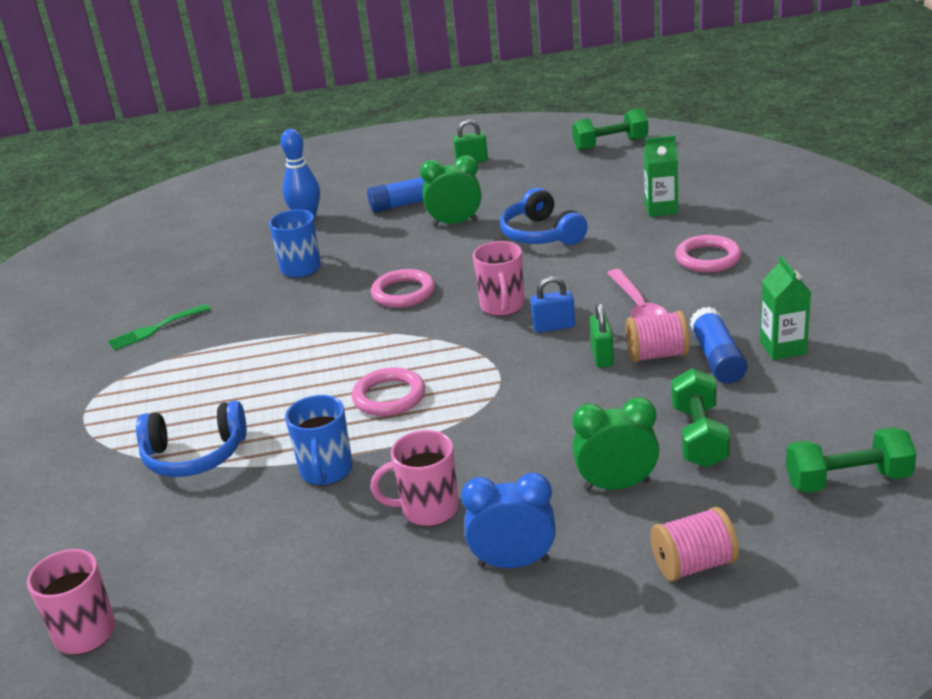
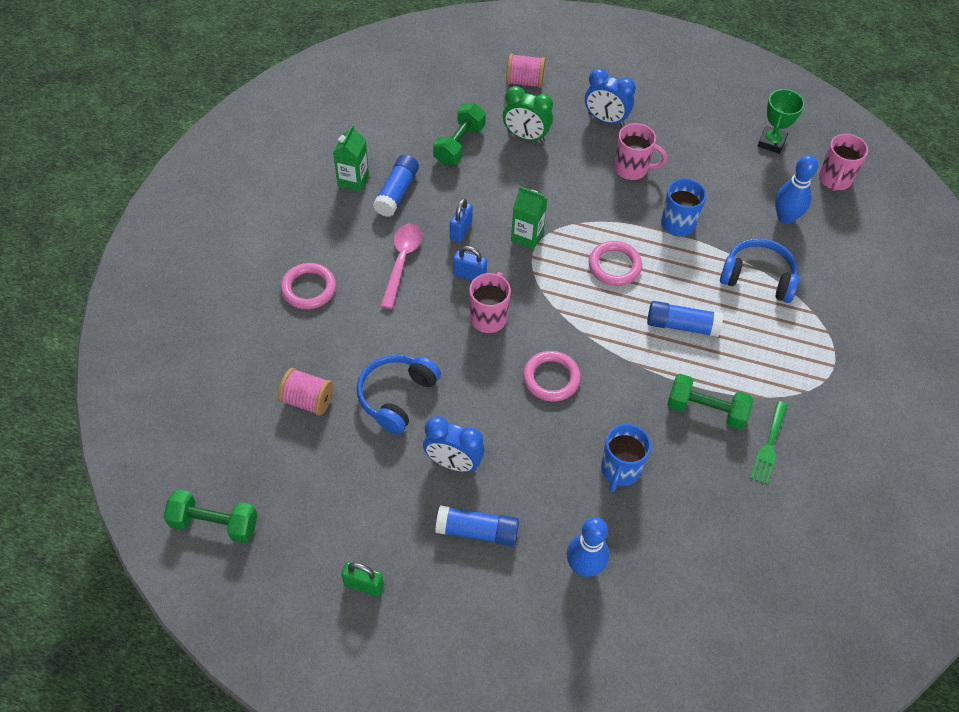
camera: 160 degrees left, 25 degrees up
(155, 329) = (769, 446): green fork -> green fork turned 120 degrees clockwise
(166, 540) = (785, 217): none -> blue bowling pin
(208, 649) = (771, 142): none -> green trophy
(280, 377) = (682, 325): none -> blue glue stick
(455, 223) = (453, 463): green clock -> blue clock
(541, 234) = (396, 396): blue headphones -> blue headphones turned 150 degrees counterclockwise
(602, 356) = (461, 230): green padlock -> blue padlock
(657, 355) = (428, 213): pink spool -> pink spool (308, 400)
(661, 209) = (278, 374): green carton -> green carton (527, 236)
(847, 480) = (415, 87): green dumbbell -> green dumbbell (706, 410)

